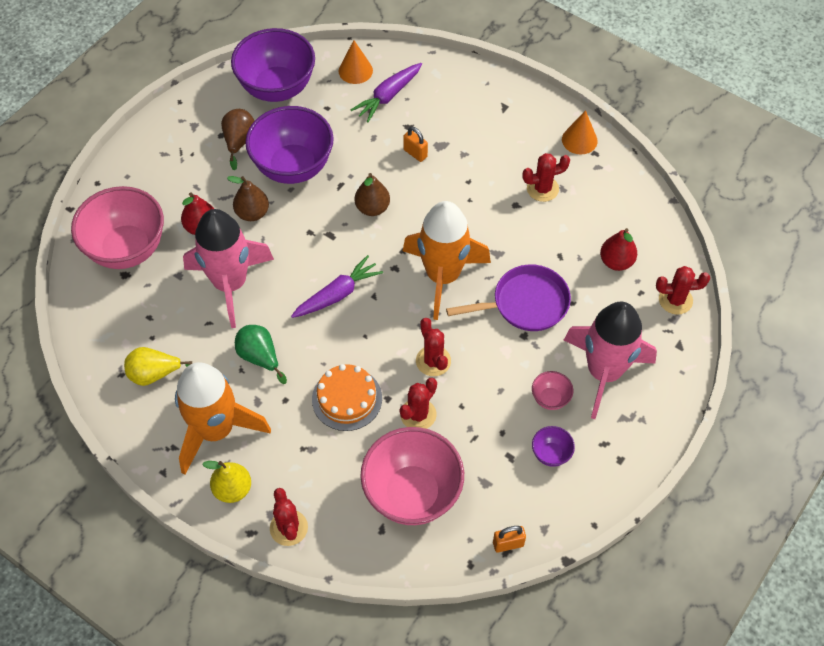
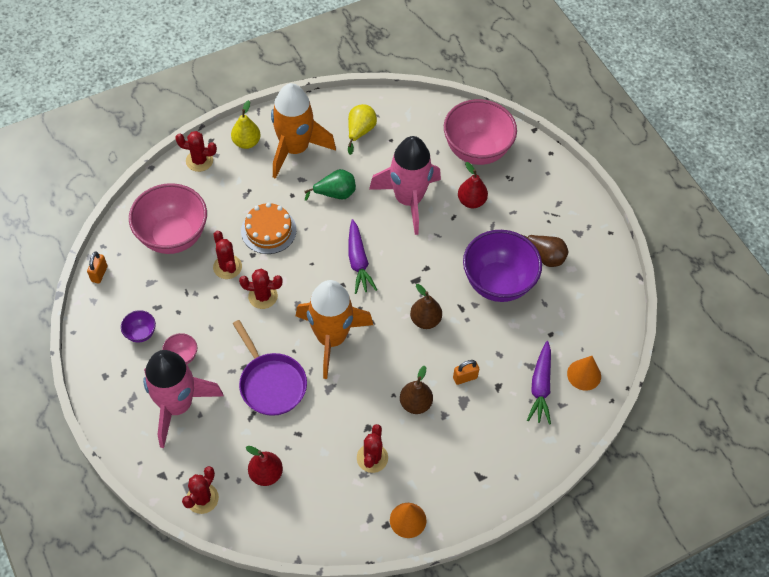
camera: 115 degrees right, 0 degrees up
(252, 213) = (466, 238): brown pear -> brown pear (415, 403)
(277, 88) = (592, 306): purple bowl -> none
(388, 96) = (540, 387): purple carrot -> purple carrot turned 150 degrees counterclockwise
(525, 303) = (271, 383): purple pan -> purple pan turned 45 degrees counterclockwise

